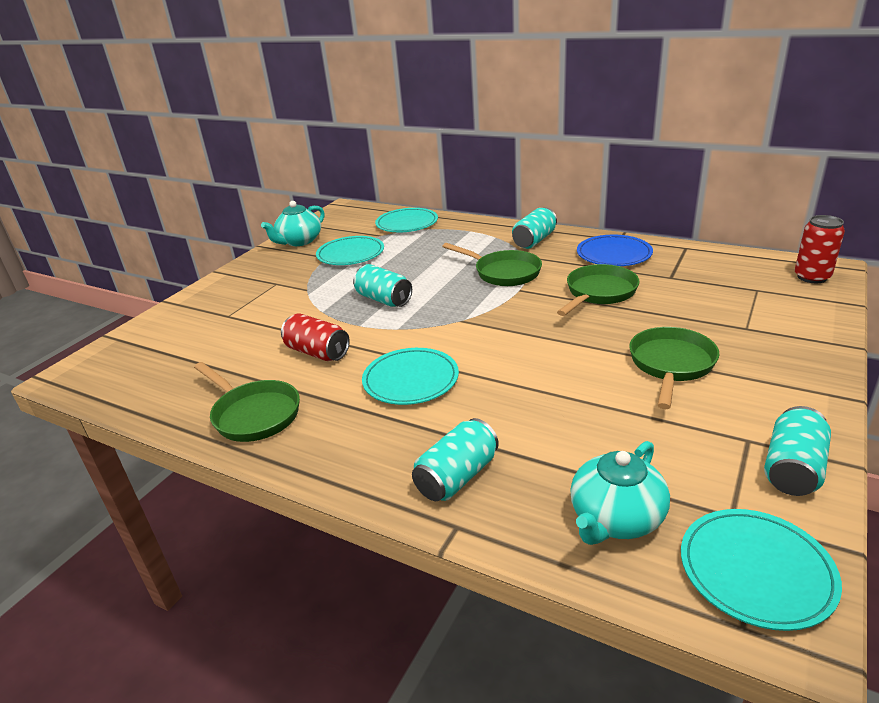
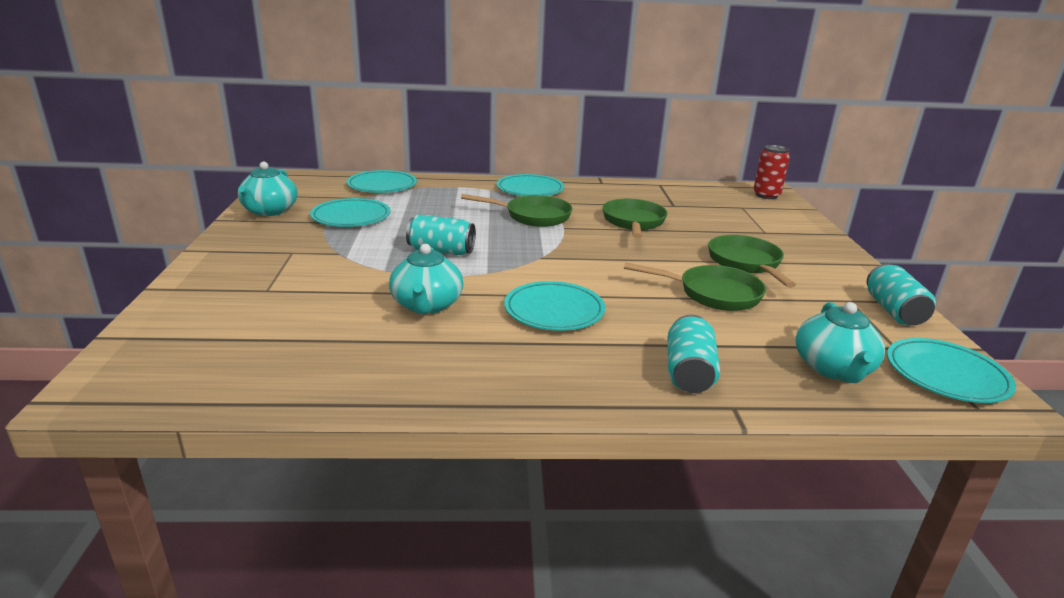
camera: 35 degrees left, 5 degrees down
(253, 414) = (425, 371): green pan -> green pan (713, 294)
(317, 352) = (427, 305): red can -> turquoise teapot
(534, 240) = (530, 189): turquoise can -> turquoise plate
(614, 254) = (610, 194): blue plate -> none

